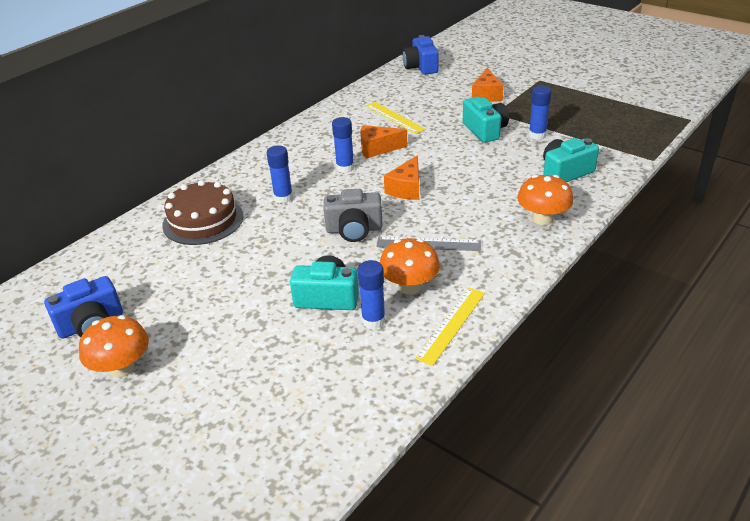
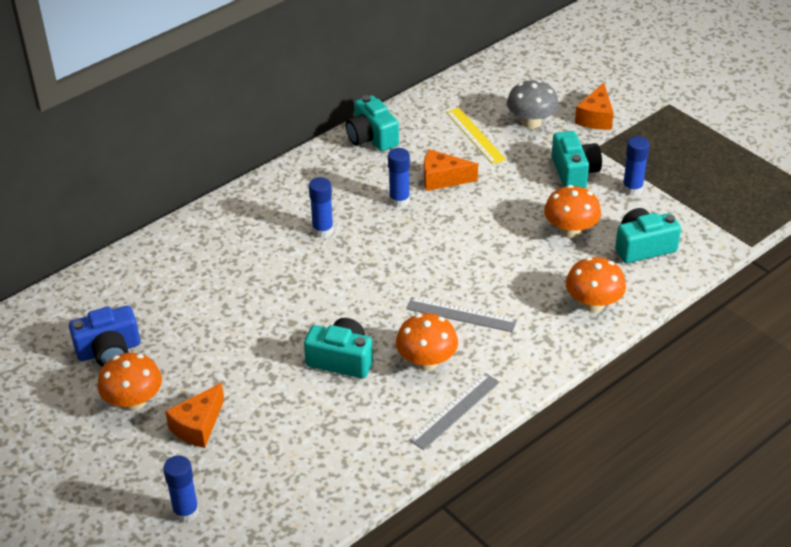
camera: 10 degrees right, 5 degrees up
(203, 220) = (233, 246): brown cake -> none
(309, 129) = (372, 137): none -> turquoise camera
(354, 230) = (388, 284): grey camera -> none
(373, 320) = (380, 393): blue glue stick -> blue glue stick (186, 512)
(406, 189) = (459, 240): orange cheese -> orange cheese (198, 426)
(421, 67) = (531, 59): blue camera -> none
(437, 104) = (531, 122): none -> grey mushroom
(451, 325) = (455, 411): yellow ruler -> grey ruler
(499, 169) = (570, 231): none -> orange mushroom

